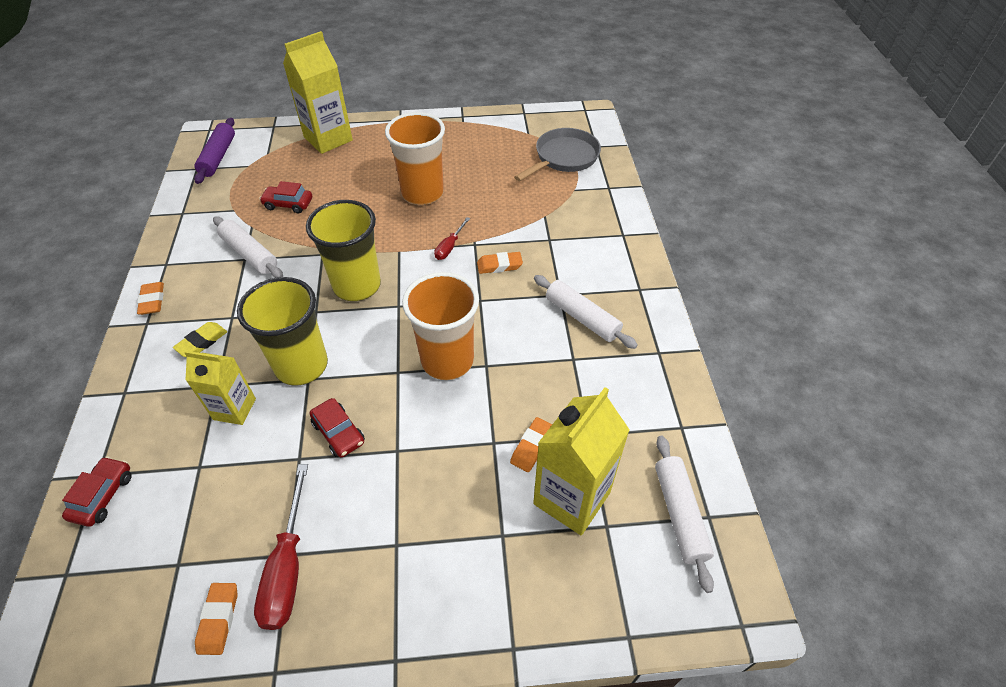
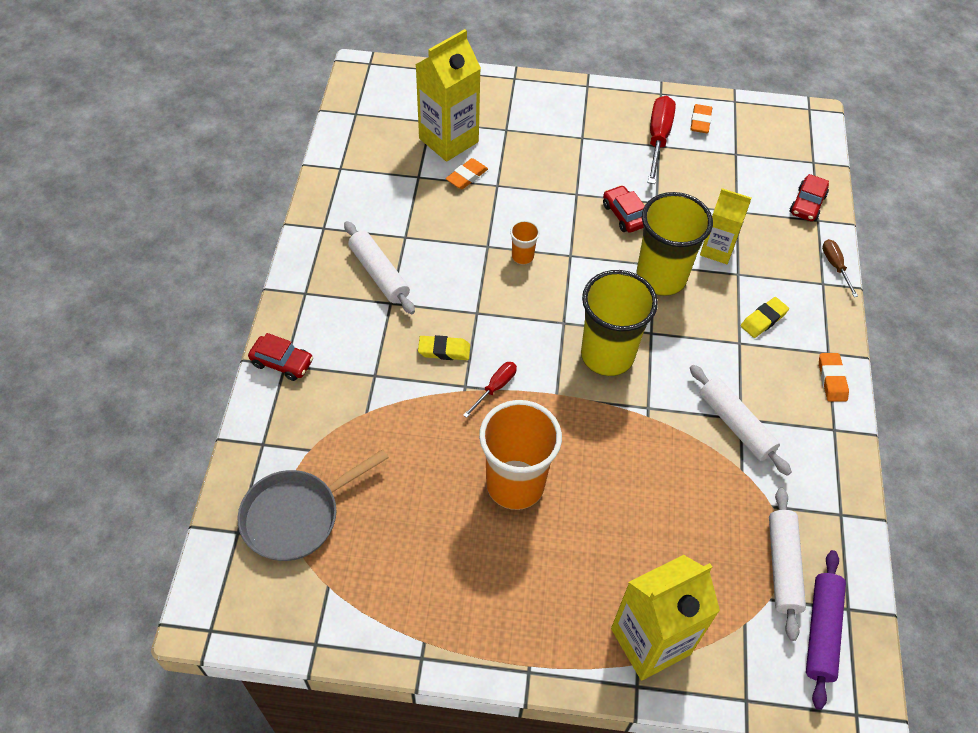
camera: 170 degrees left, 5 degrees up
(101, 415) = (835, 266): none -> brown screwdriver
(288, 204) = (698, 501): red car -> red car (282, 362)
(447, 361) = (522, 256): orange cup -> orange cup, size x0.44
(499, 265) = (444, 350): orange eraser -> yellow eraser
(679, 514) = (375, 118): white rolling pin -> white rolling pin (782, 566)

